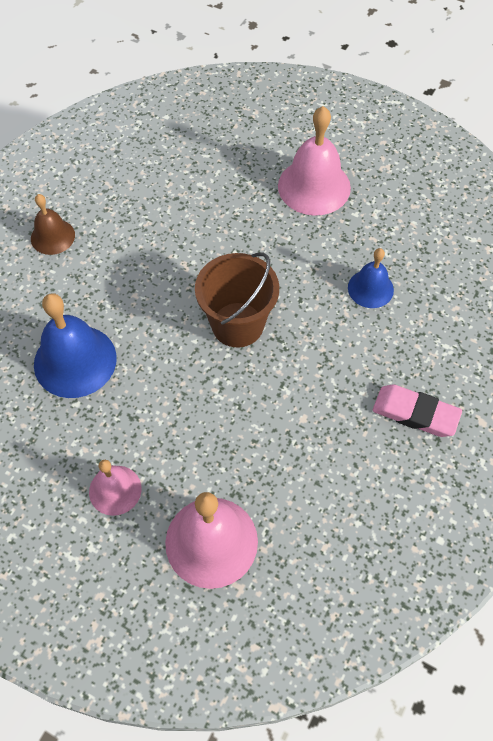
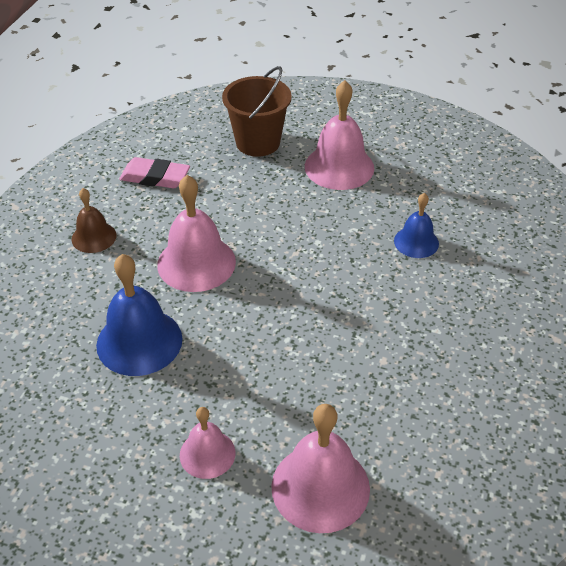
camera: 10 degrees left, 15 degrees down
(146, 281) = (196, 263): none -> pink bell
(237, 324) = (296, 288): brown bucket -> brown bucket (258, 142)
(415, 413) = (491, 341): pink eraser -> pink eraser (155, 177)

